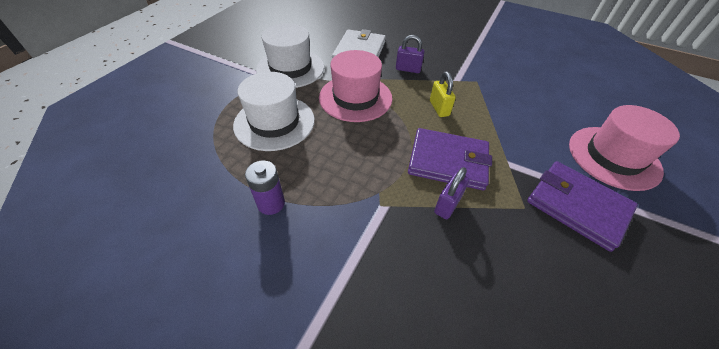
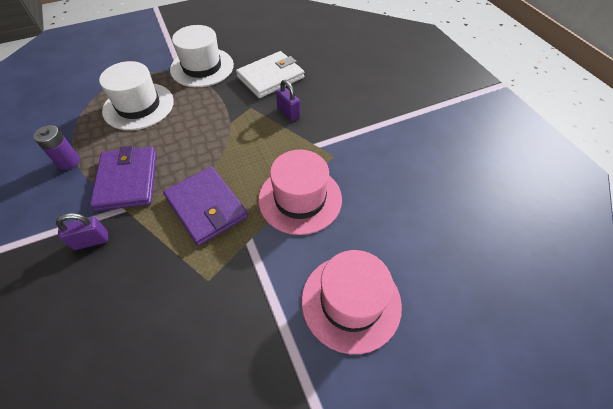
camera: 40 degrees right, 5 degrees up
(355, 98) = (213, 116): pink hat -> pink hat (300, 199)
(439, 108) = (263, 161): yellow padlock -> none
(447, 205) = (160, 237): purple padlock -> purple padlock (91, 241)
(577, 206) = (249, 311): purple wallet -> purple wallet (127, 180)

